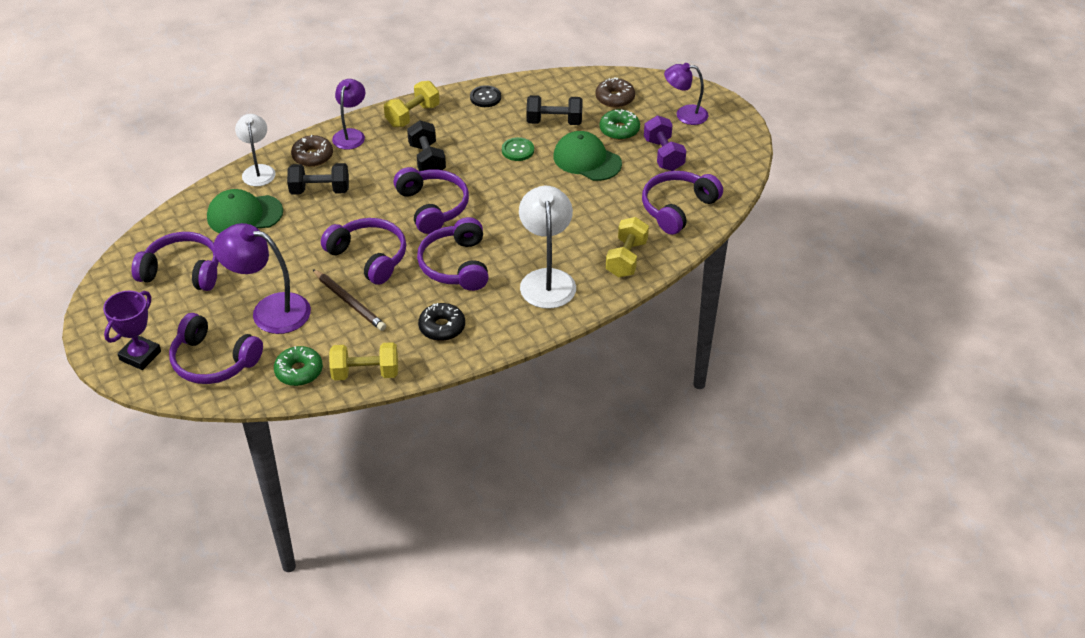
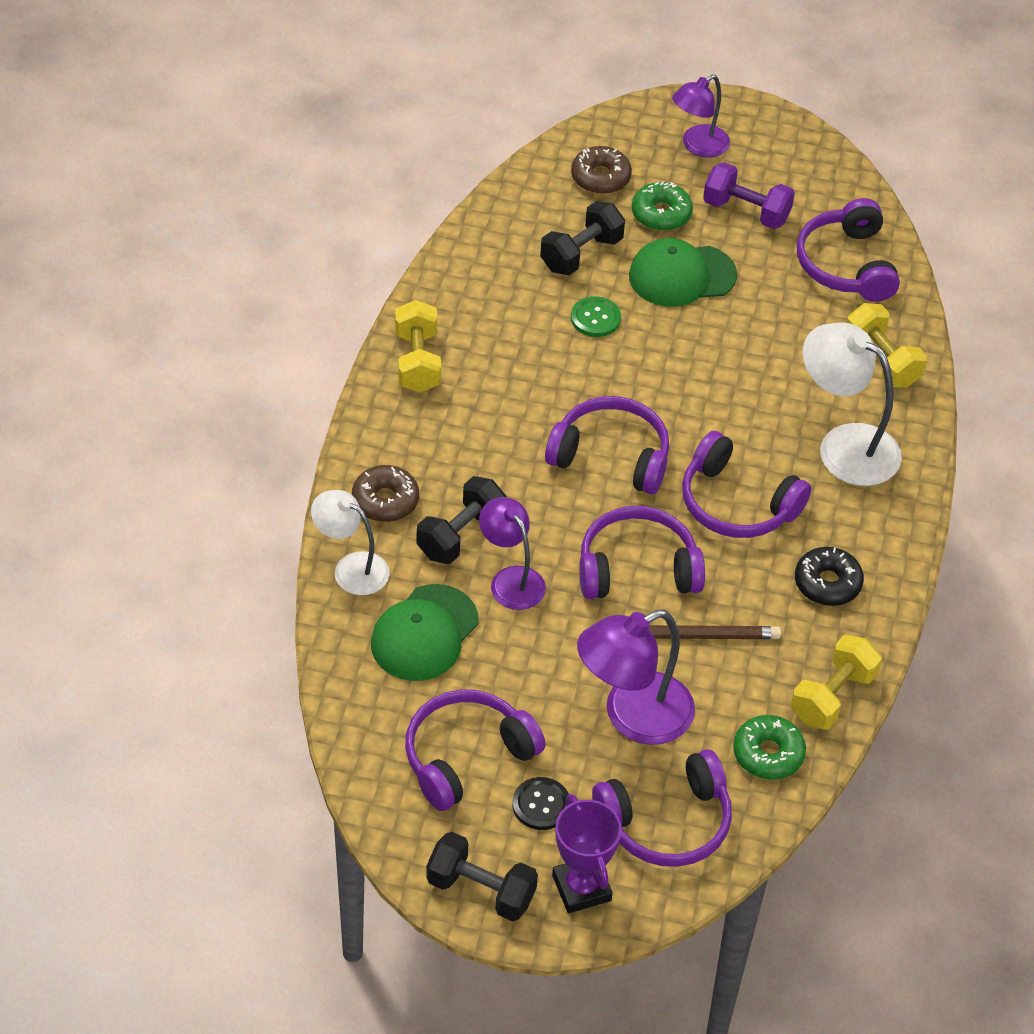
camera: 50 degrees left, 5 degrees up
(351, 135) = (385, 439): purple lamp -> purple lamp (511, 579)
(427, 159) = (518, 404): black dumbbell -> black dumbbell (481, 890)
(485, 97) = (462, 278): black button -> black button (541, 805)

